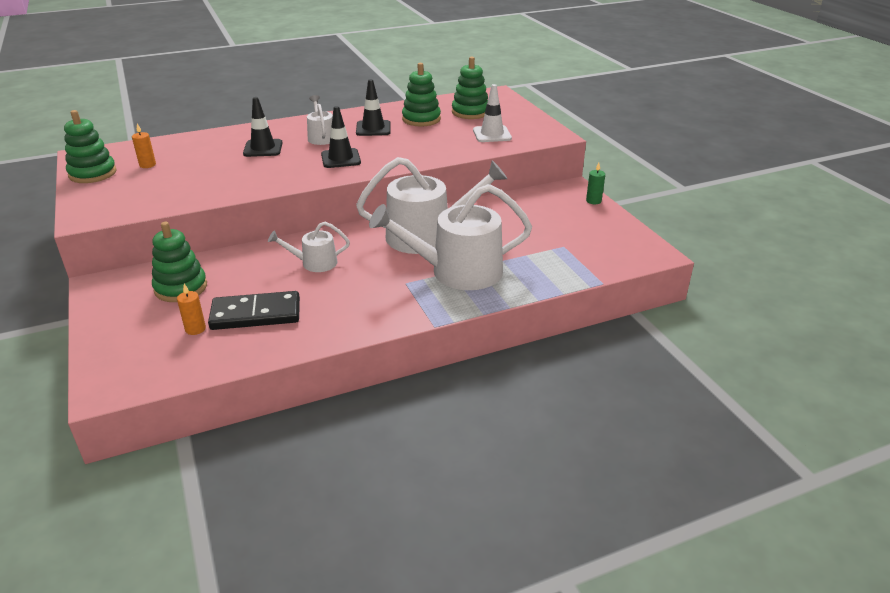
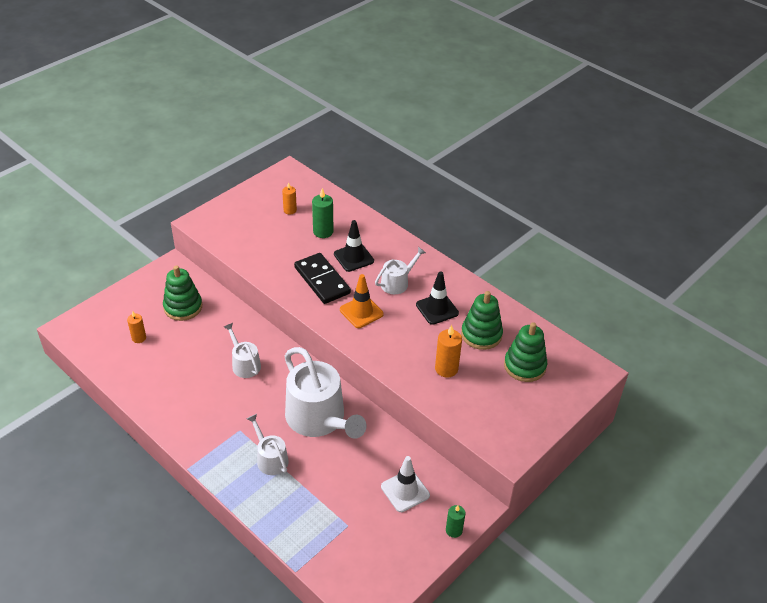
camera: 65 degrees right, 10 degrees up
(92, 173) = (262, 191): green stacking toy -> none
(205, 155) = (323, 232): none -> green candle
(256, 314) = (166, 360): black domino -> black domino (322, 280)
(340, 158) = (361, 312): black traffic cone -> orange traffic cone
(447, 139) = (446, 369): none -> orange candle
(457, 271) = (270, 458): white watering can -> white watering can, size x0.50
(492, 134) = (479, 399): white traffic cone -> white traffic cone (405, 491)

